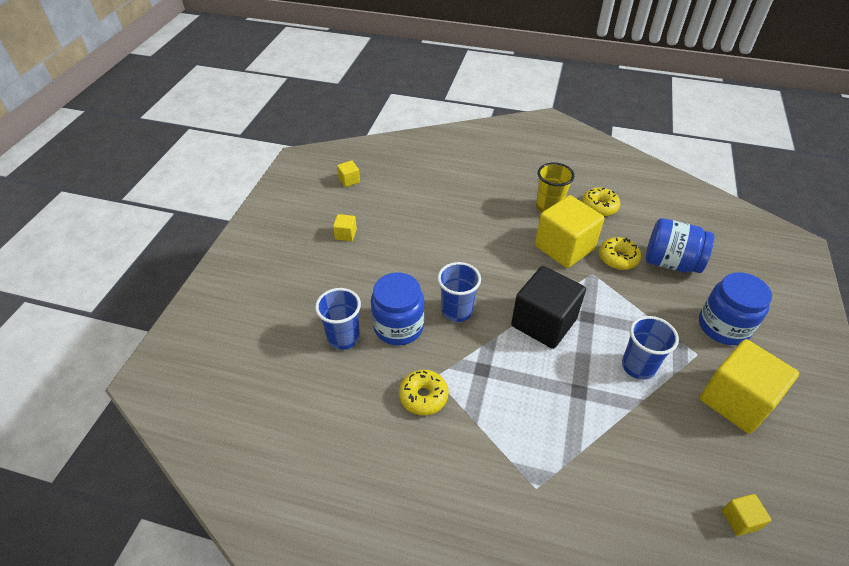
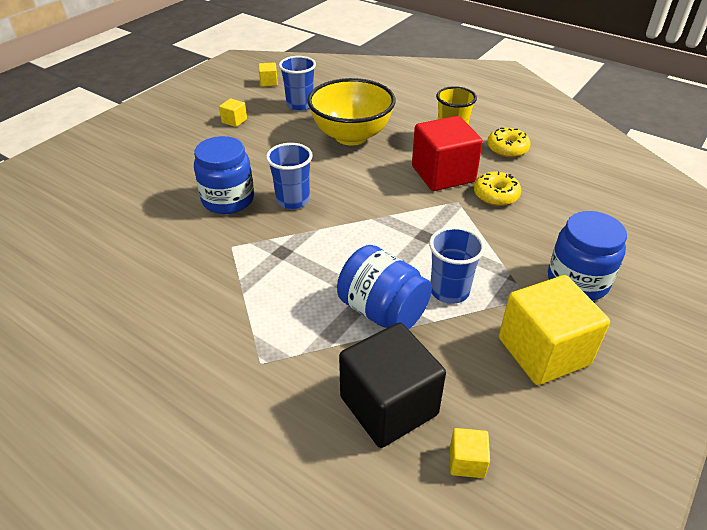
camera: 20 degrees right, 5 degrees down
(343, 337) = (172, 196): blue cup -> blue cup (300, 105)
(423, 396) = (209, 258): yellow donut -> none
(463, 225) = (351, 136): none -> yellow bowl
(543, 322) = (374, 230): black cube -> black cube (388, 405)
(564, 247) = (443, 174): yellow cube -> red cube
(671, 262) = (555, 211): blue jar -> blue jar (382, 311)

